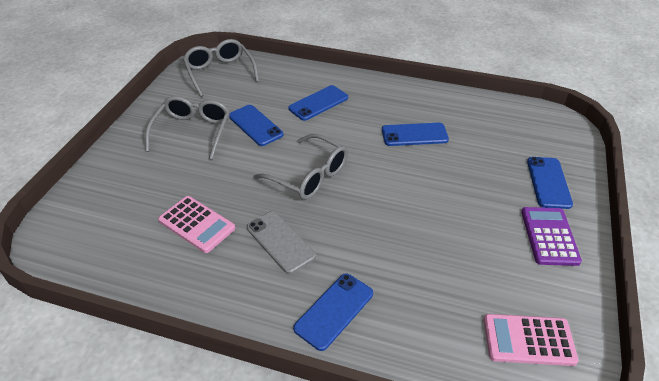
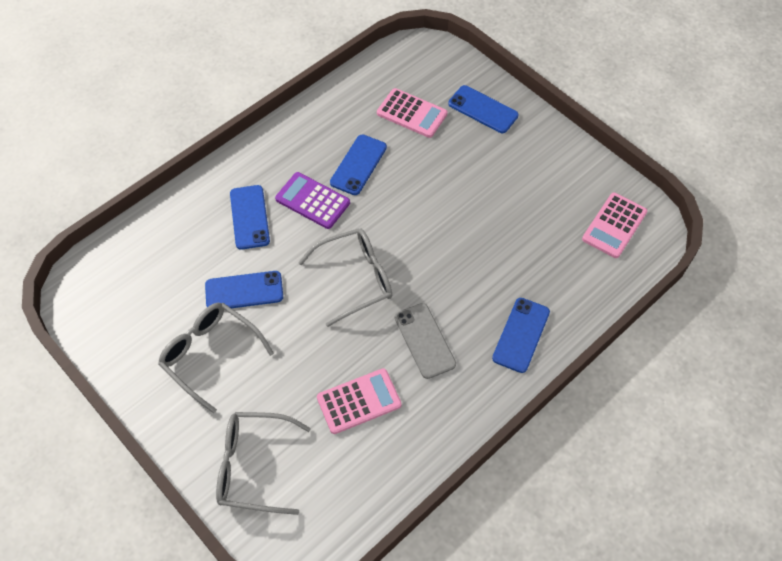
camera: 60 degrees left, 15 degrees up
(220, 72) = (114, 285): grey glasses -> grey glasses (253, 466)
(280, 242) = (424, 340): grey phone -> grey phone turned 75 degrees clockwise
(334, 311) = (521, 335): blue phone -> blue phone turned 45 degrees clockwise
(493, 143) = (411, 114): none -> pink calculator
(549, 236) = (536, 149): purple calculator -> purple calculator (312, 201)

